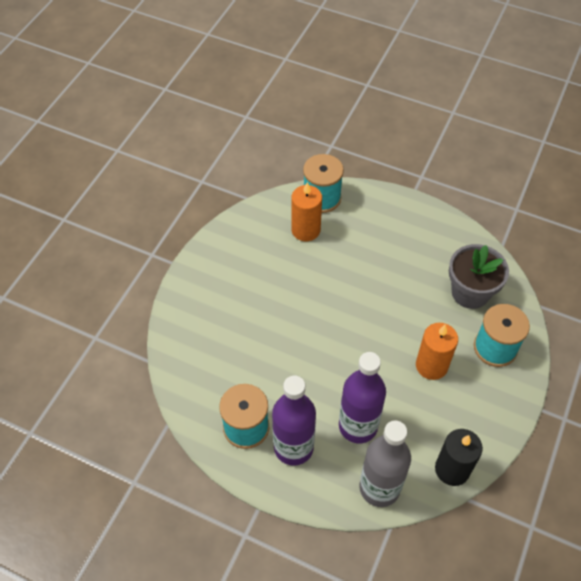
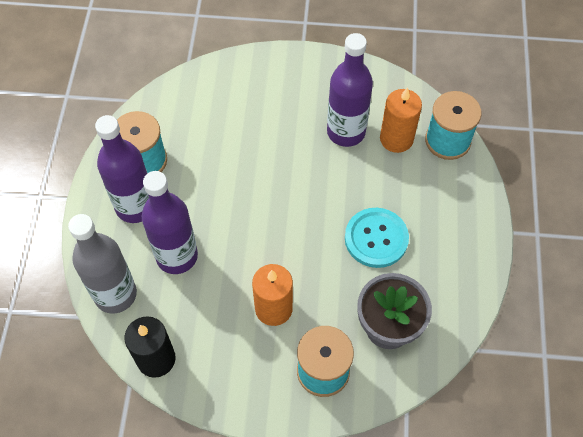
camera: 70 degrees right, 5 degrees up
(284, 261) = (346, 132): none -> purple bottle
(392, 274) = (376, 238): none -> turquoise button

